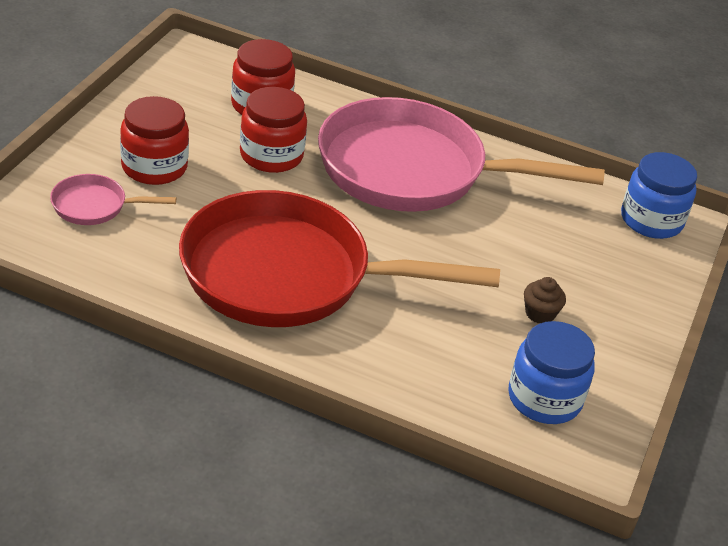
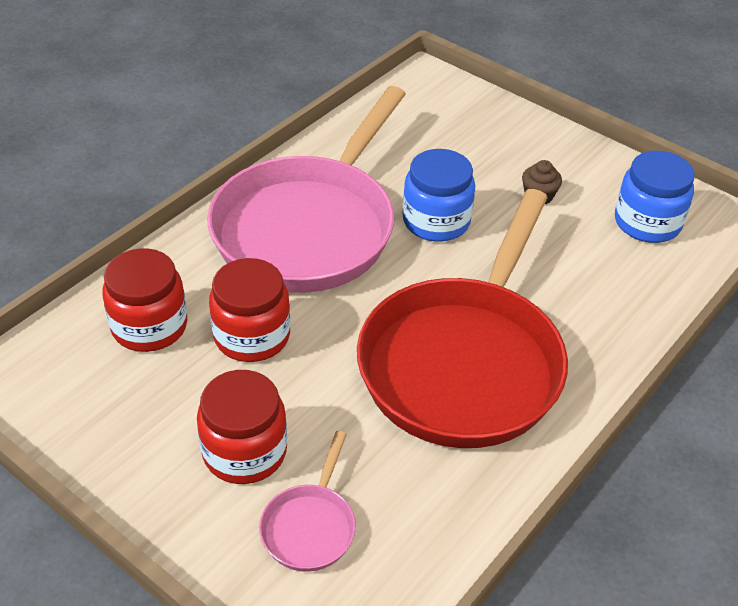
camera: 70 degrees left, 5 degrees up
(651, 220) = (420, 94): blue jar -> blue jar (436, 221)

